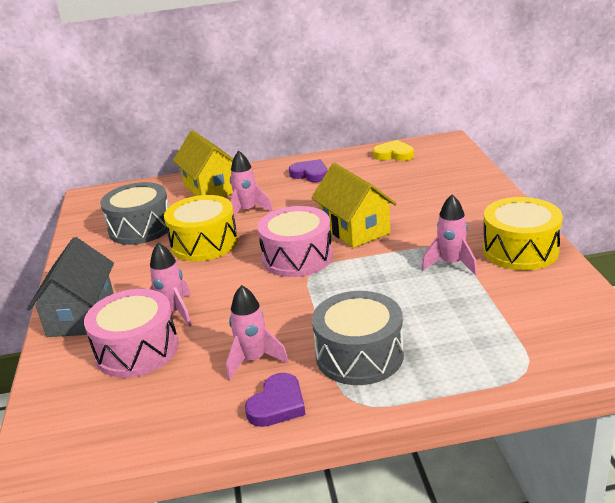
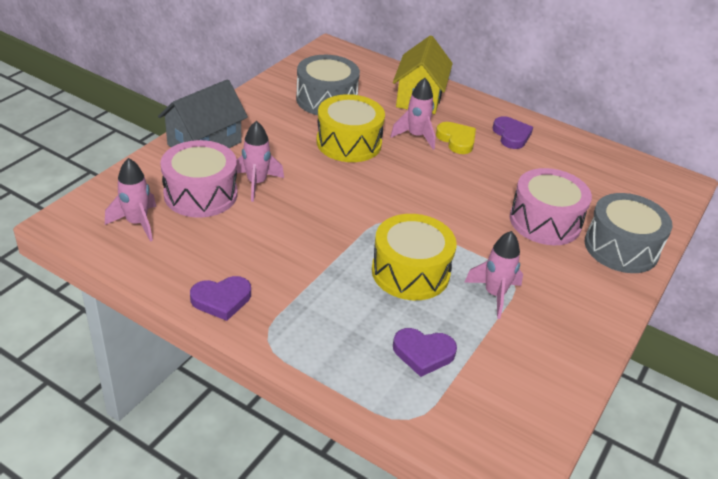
camera: 35 degrees right, 10 degrees up
(254, 360) = (252, 257): pink rocket -> pink rocket (137, 223)
(297, 257) = (393, 202): pink drum -> pink drum (545, 221)
(355, 229) = (469, 209): yellow house -> none
(359, 355) = (318, 310): grey drum -> grey drum (621, 247)
(394, 154) = (610, 163): yellow heart -> yellow heart (456, 140)
(469, 327) = (423, 353): none -> purple heart
(520, 250) = (570, 327): yellow drum -> yellow drum (410, 272)

